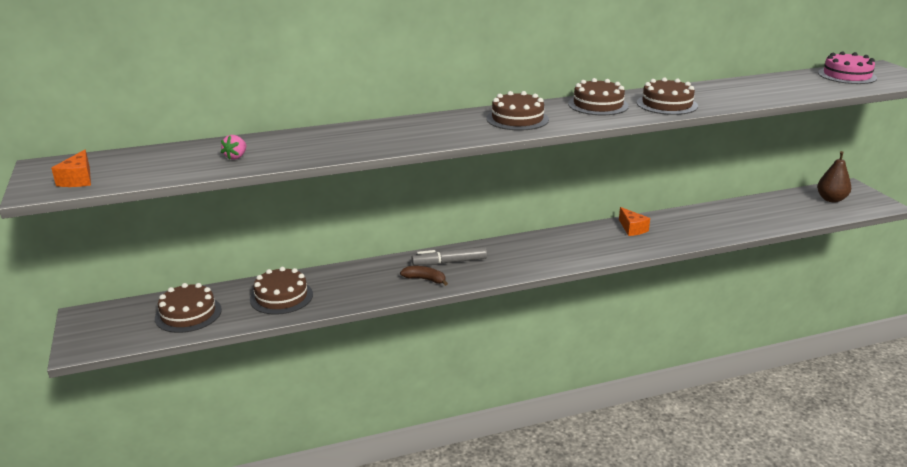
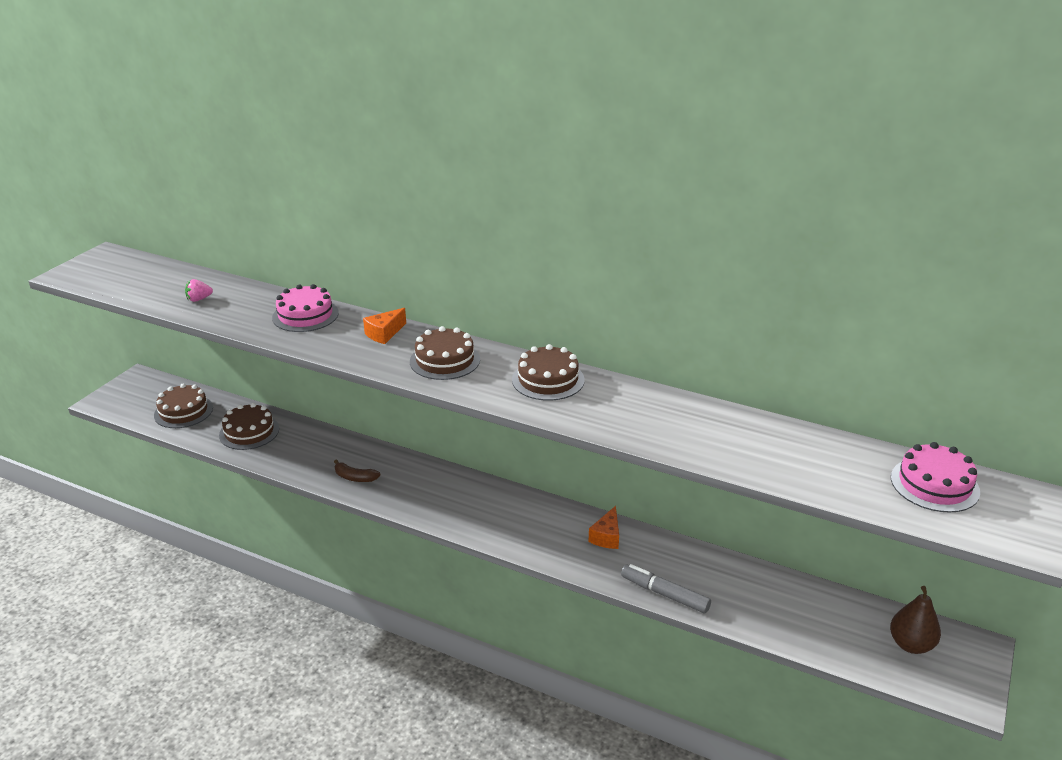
camera: 45 degrees right, 5 degrees up
(78, 179) = (96, 275): orange cheese -> orange cheese (384, 334)
(356, 134) = (305, 315): none -> pink cake
(425, 279) = (355, 477): brown banana -> brown banana turned 135 degrees clockwise
(449, 262) = (398, 473): grey marker -> grey marker (664, 594)
(667, 104) = (612, 413): brown cake -> none

